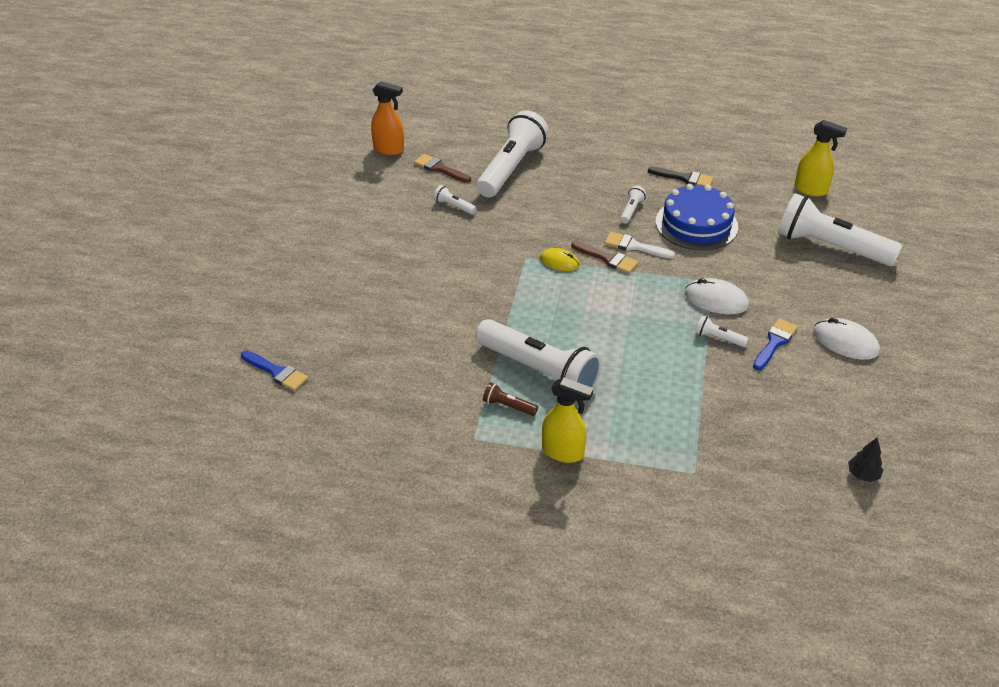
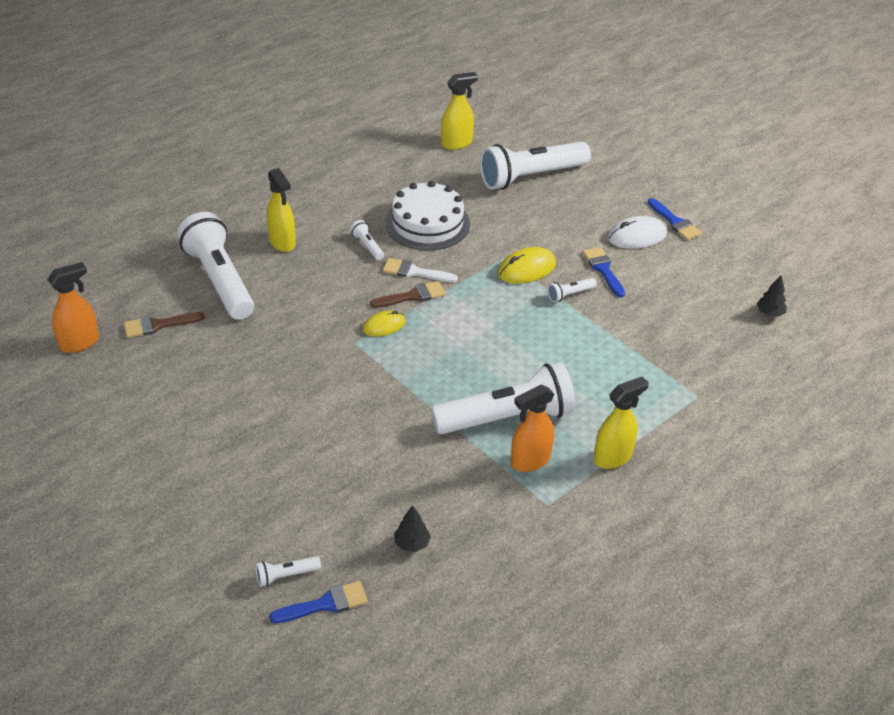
camera: 55 degrees left, 0 degrees up
(366, 385) = (411, 544): none -> black tree
(454, 206) = (227, 347): white flashlight -> white flashlight (286, 575)
(508, 406) = (530, 461): brown flashlight -> orange spray bottle
(583, 172) = (282, 242): none -> yellow spray bottle
(634, 246) = (415, 272): white brush -> white brush turned 45 degrees clockwise
(684, 178) = (363, 193): black brush -> none
(696, 224) = (427, 223): blue cake -> white cake
(716, 300) = (526, 269): white mouse -> yellow mouse
(899, 356) = (675, 222): none -> blue brush

